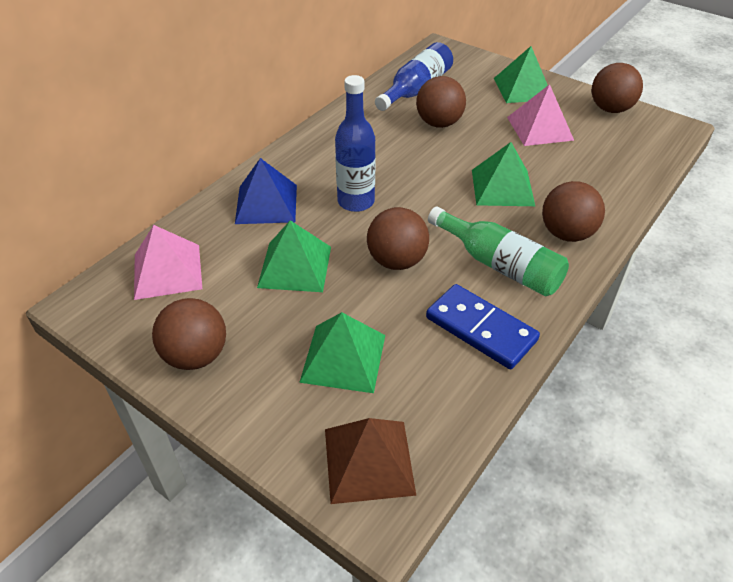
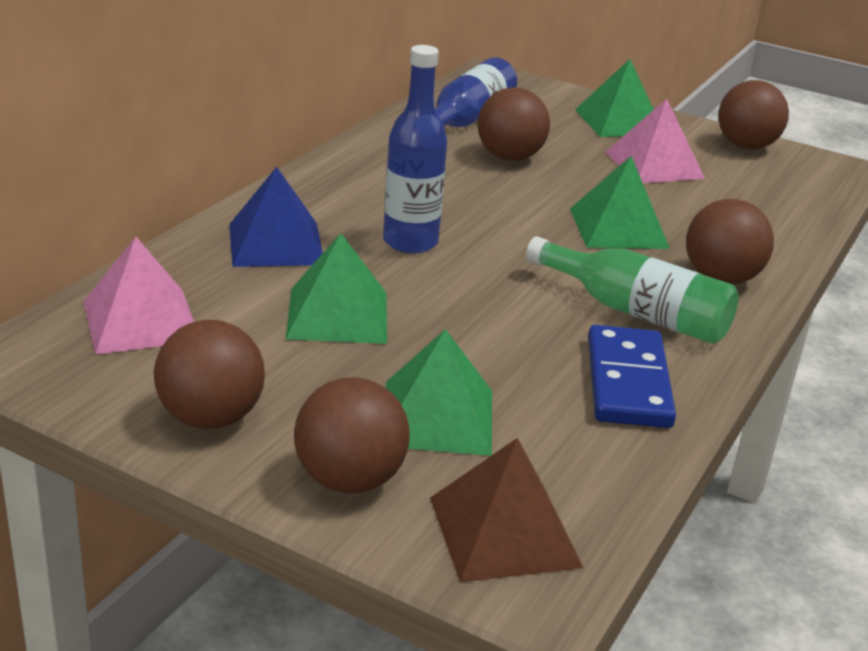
camera: 10 degrees left, 15 degrees down
(397, 261) = (487, 308): brown ball -> brown ball (349, 480)
(481, 329) = (628, 382): blue domino -> blue domino turned 60 degrees clockwise

